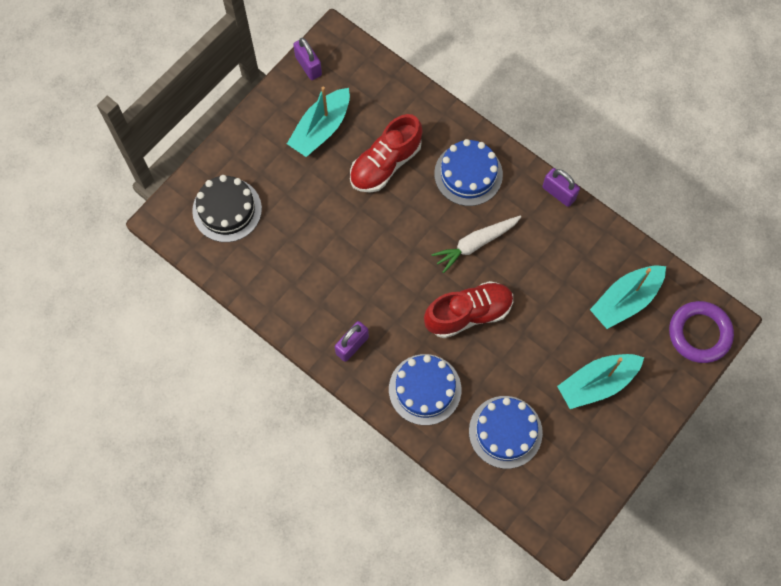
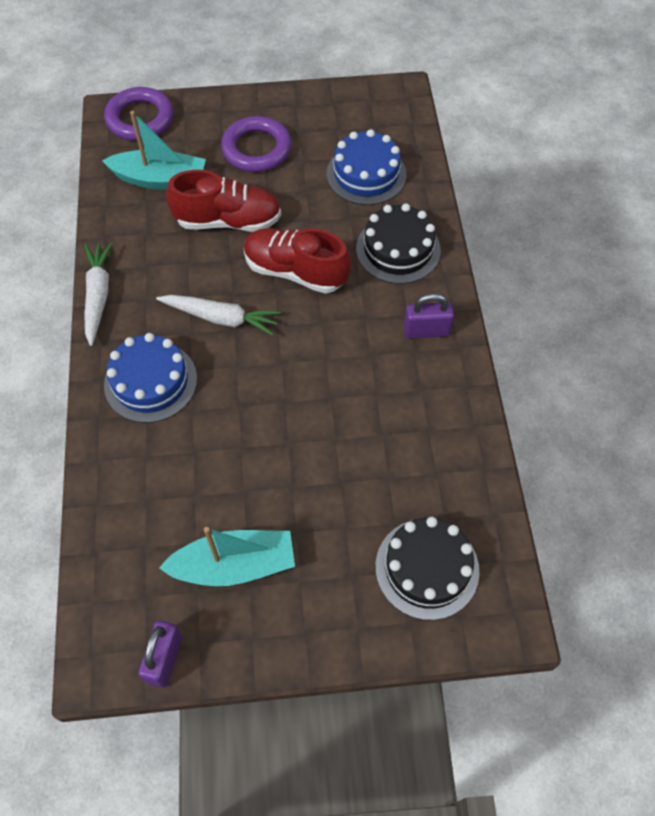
camera: 135 degrees left, 10 degrees down
(385, 163) = (213, 464): red shoe -> red shoe (228, 221)
(425, 389) = (398, 249): blue cake -> black cake
(558, 193) = (98, 296): purple padlock -> white carrot
(597, 383) = (256, 149): turquoise boat -> purple ring

